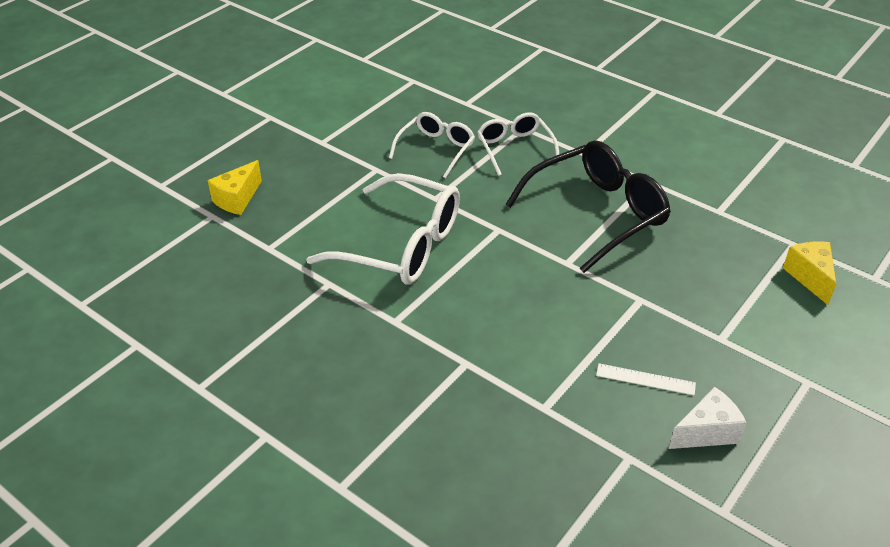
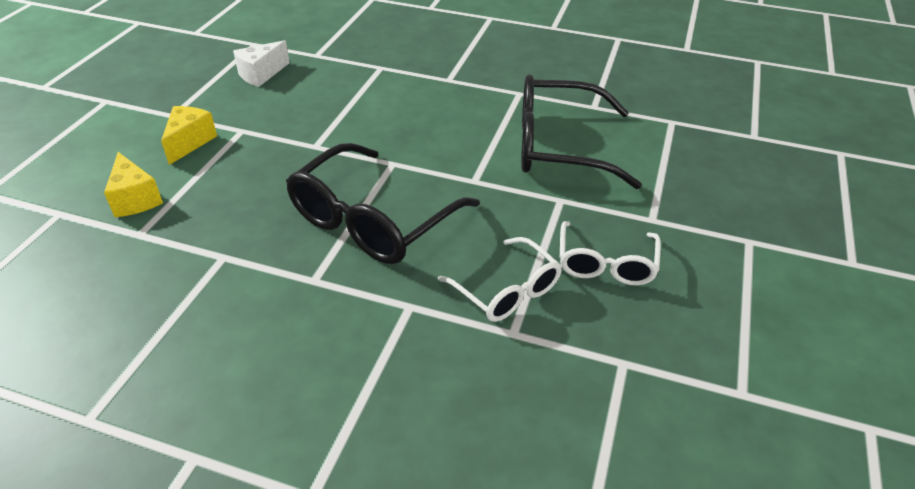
camera: 160 degrees right, 0 degrees up
(237, 199) = (753, 155): yellow cheese -> yellow cheese (189, 142)
(400, 245) = (559, 146): white glasses -> black glasses
(645, 379) = (307, 94): white ruler -> none

